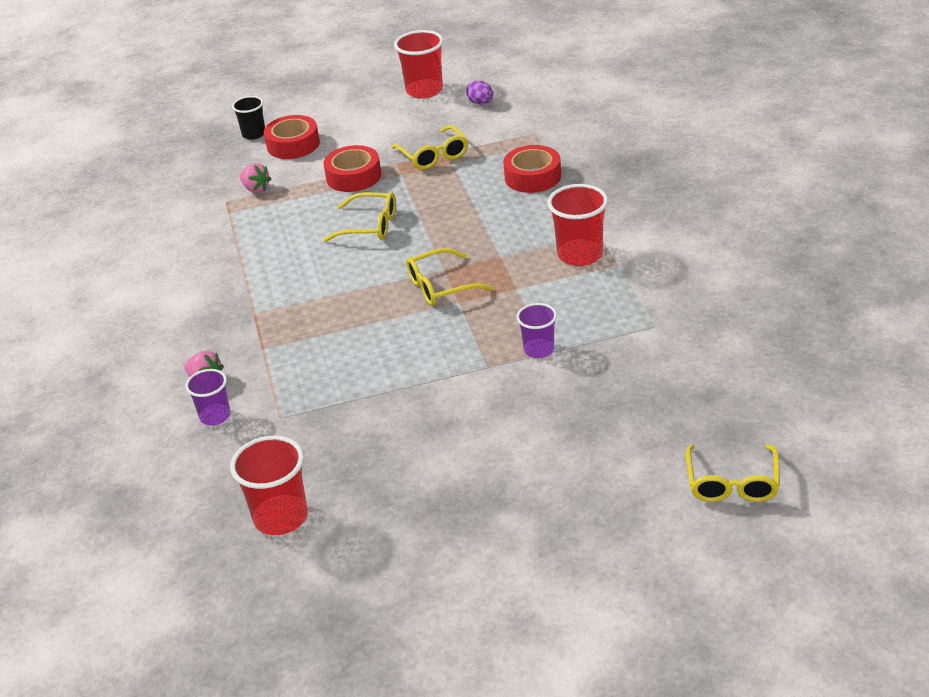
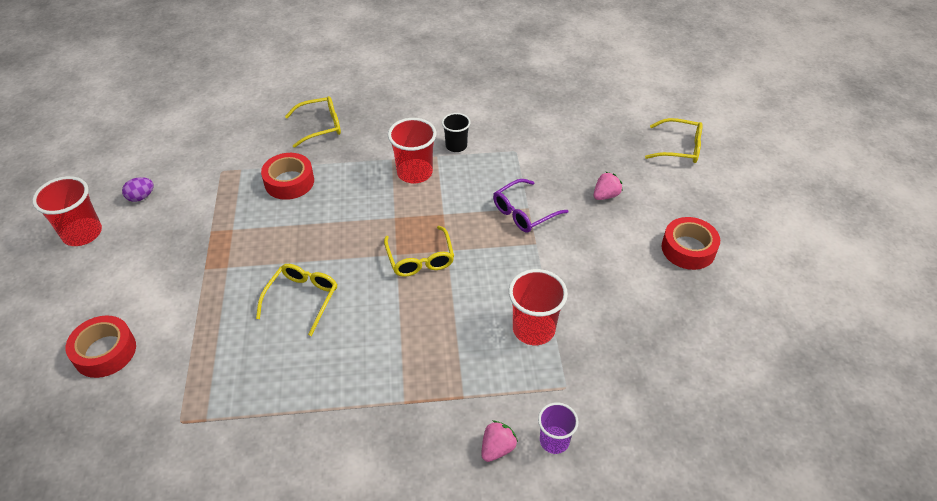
camera: 85 degrees left, 10 degrees up
(254, 134) = (51, 389): black cup -> black cup (456, 146)
(256, 189) = (174, 392): pink strawberry -> pink strawberry (605, 195)
(281, 517) = (693, 393): red cup -> red cup (533, 329)
(353, 176) = (206, 304): red tape -> red tape (688, 249)
(433, 155) = (209, 240): yellow glasses -> yellow glasses (320, 126)
(539, 350) = (524, 212): purple cup -> purple glasses

